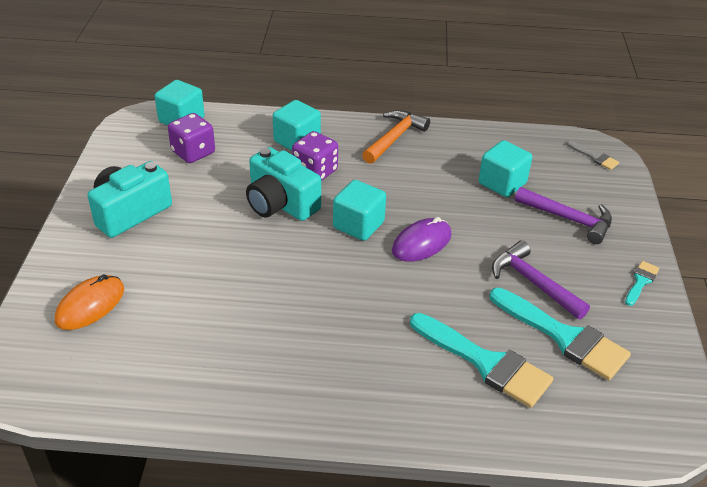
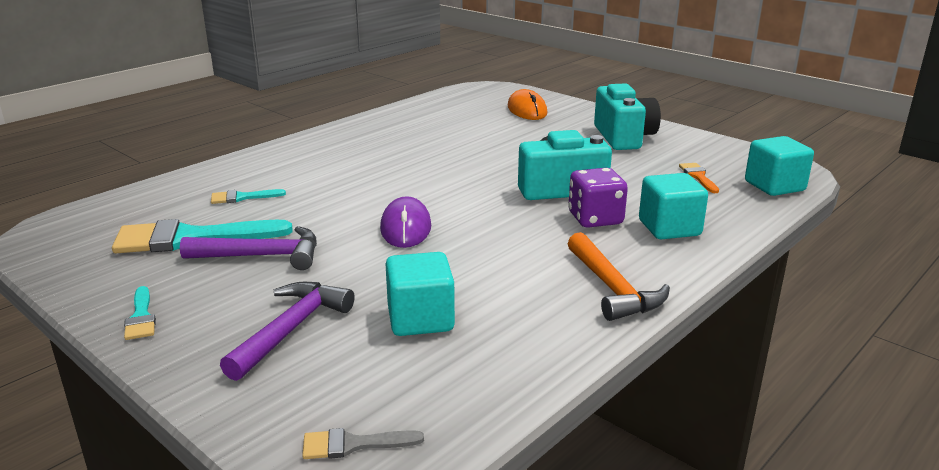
camera: 130 degrees right, 15 degrees down
(193, 152) = (698, 177): purple dice -> orange brush
(358, 225) = (477, 210): turquoise cube -> none
(485, 363) = (242, 197): turquoise brush -> turquoise brush, size x0.47
(568, 219) = (291, 329): purple hammer -> purple hammer turned 135 degrees clockwise

